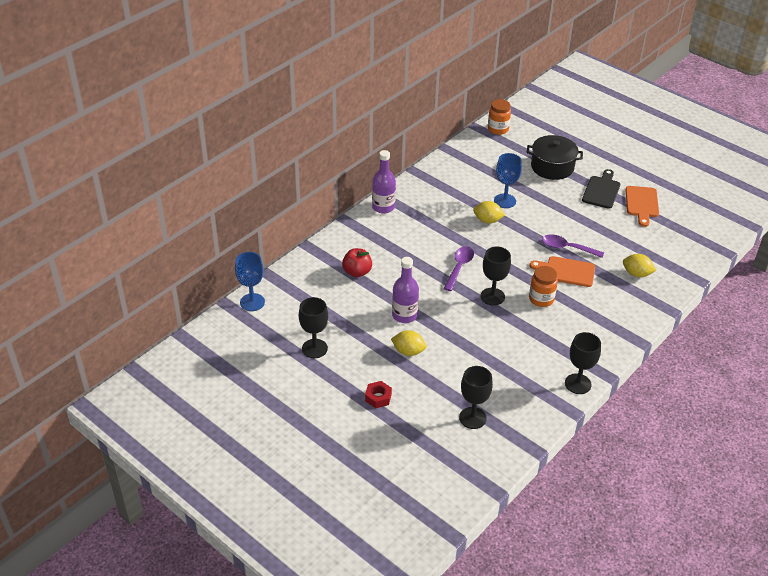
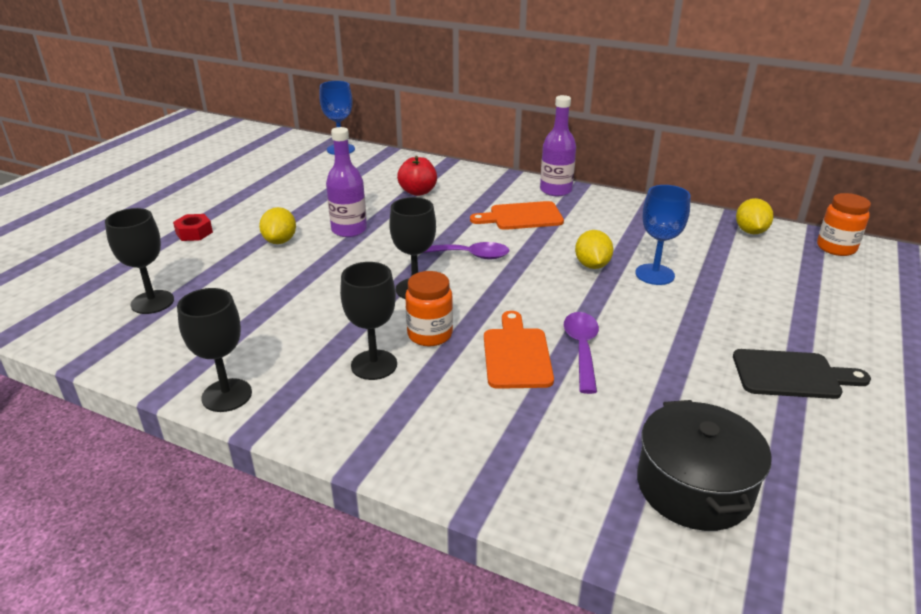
camera: 75 degrees right, 10 degrees down
(314, 348) = (274, 187): black goblet -> black goblet (374, 365)
(552, 167) = (798, 310): black pot -> black pot (694, 487)
(636, 274) = (563, 447): yellow lemon -> yellow lemon (750, 231)
(642, 204) = (807, 437): orange cutting board -> orange cutting board (522, 217)

